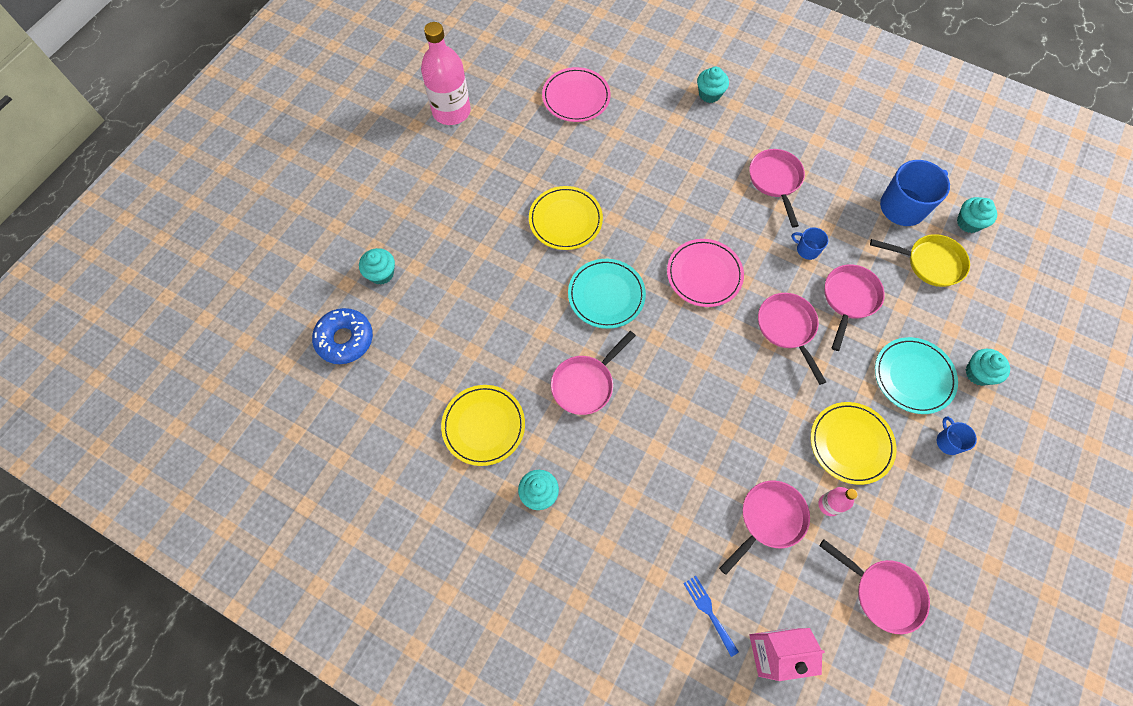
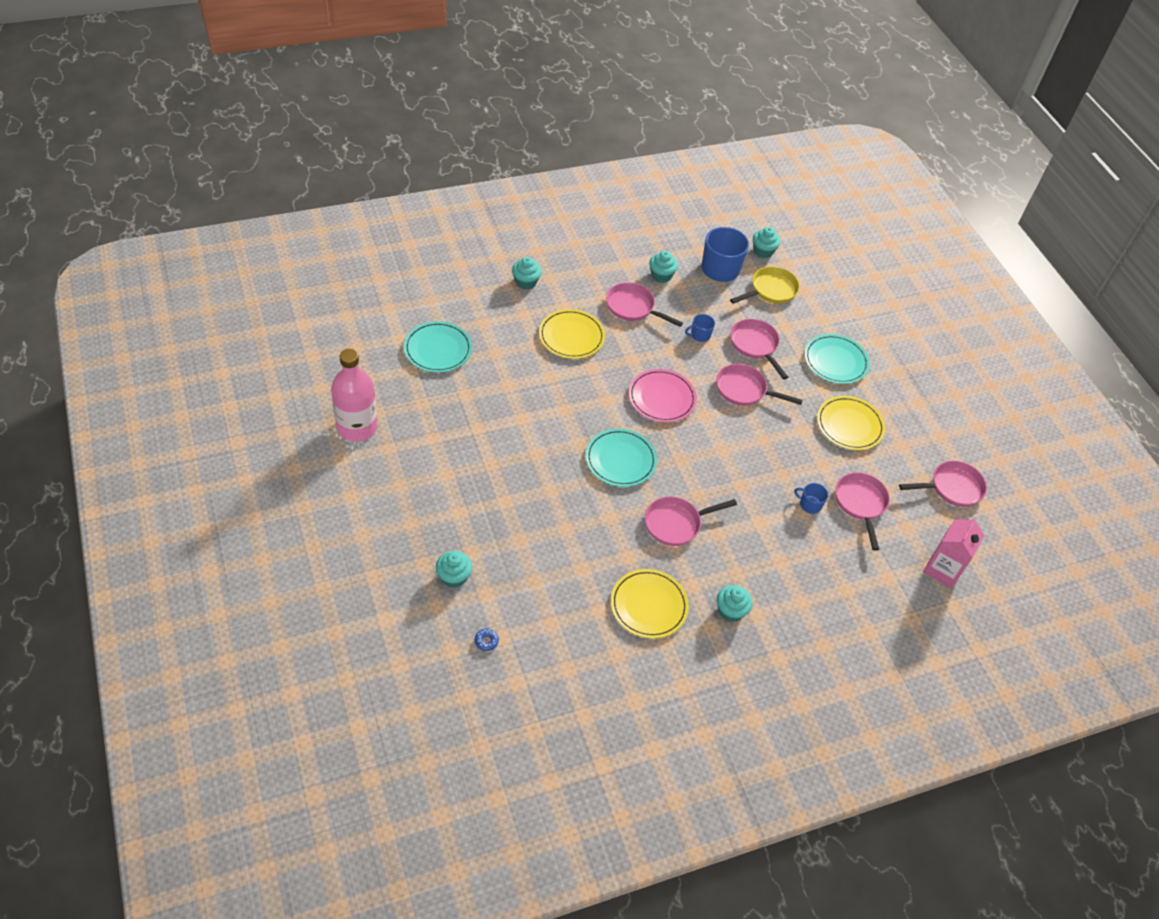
camera: 55 degrees left, 15 degrees down
(345, 339) = (486, 641): blue donut -> blue donut, size x0.40
(565, 220) = (535, 435): yellow plate -> yellow plate (571, 336)
(576, 97) = (438, 349): pink plate -> turquoise plate
(585, 384) = (676, 523): pink pan -> pink pan turned 75 degrees clockwise
(709, 612) = (892, 581): blue fork -> none
(829, 505) = (878, 467): pink bottle -> none
(948, 441) = (890, 382): blue mug -> blue mug (809, 504)
(978, 373) = (862, 332): turquoise cupcake -> turquoise cupcake (661, 275)

